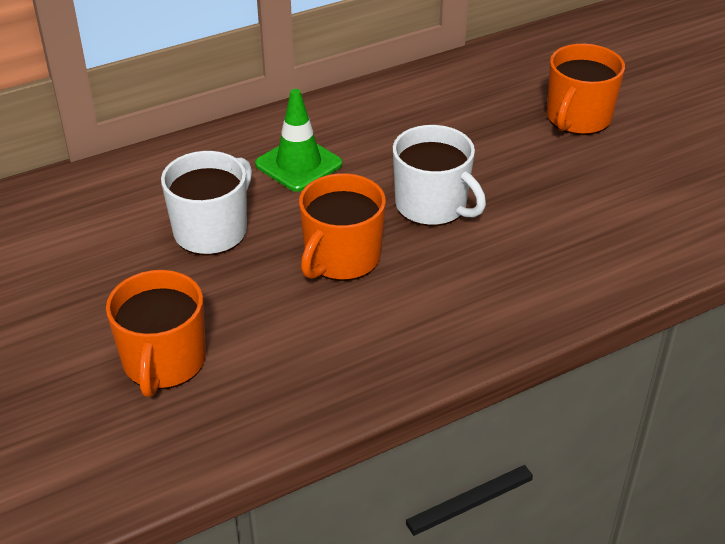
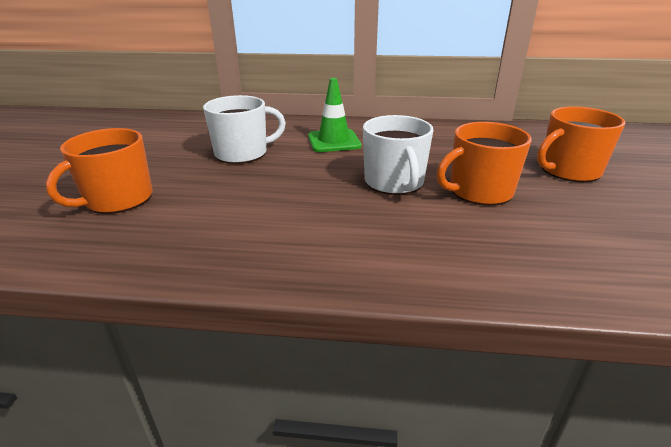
camera: 35 degrees right, 10 degrees down
(341, 258) = (295, 188): orange mug -> orange mug (479, 191)

